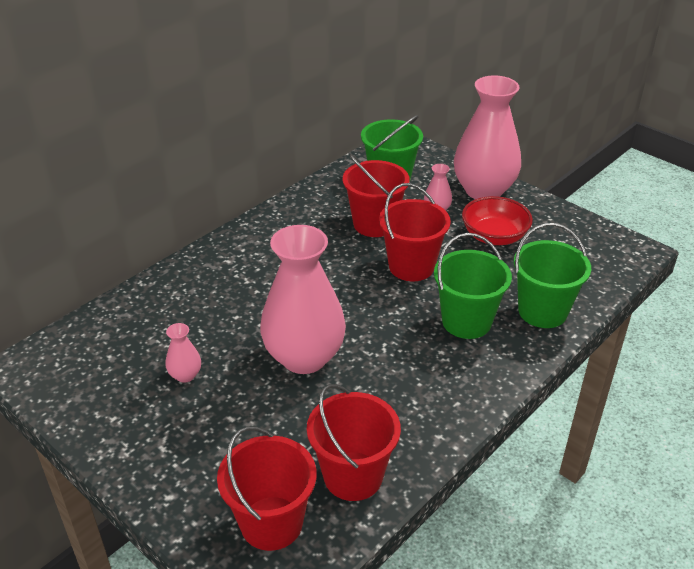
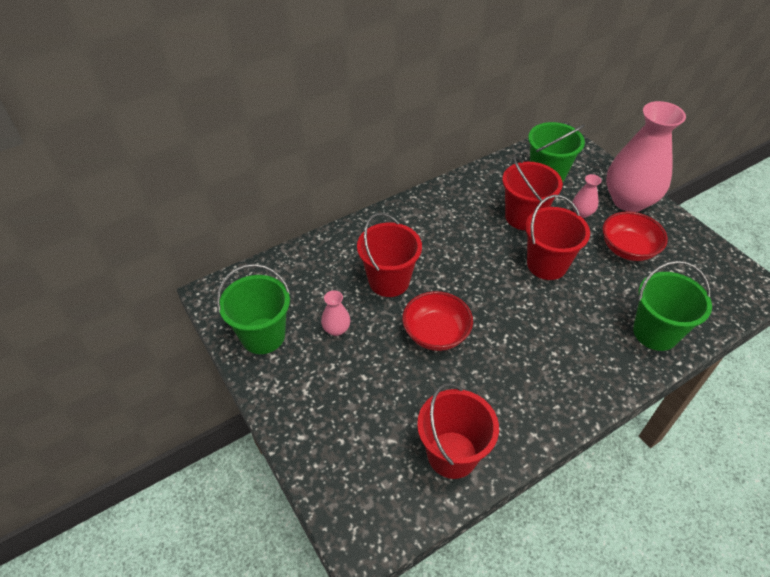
camera: 15 degrees right, 10 degrees up
(271, 523) = (376, 481): red bucket -> red bucket (389, 281)
(304, 357) = (436, 333): pink vase -> red bowl
(466, 321) = (583, 328): green bucket -> green bucket (263, 336)

